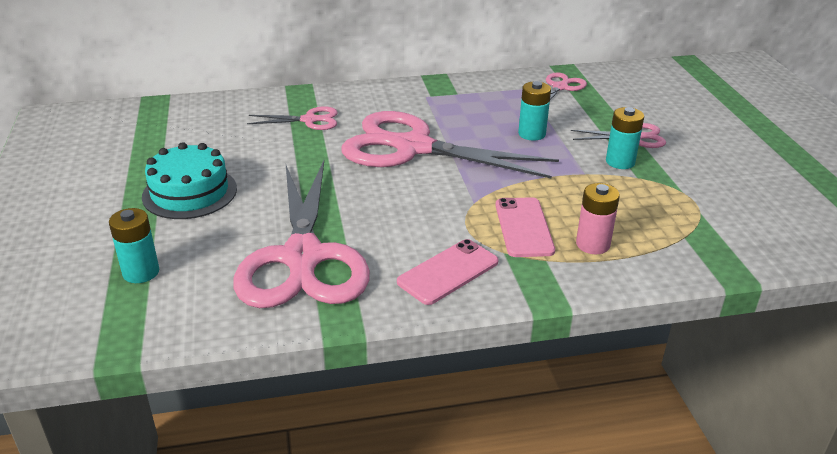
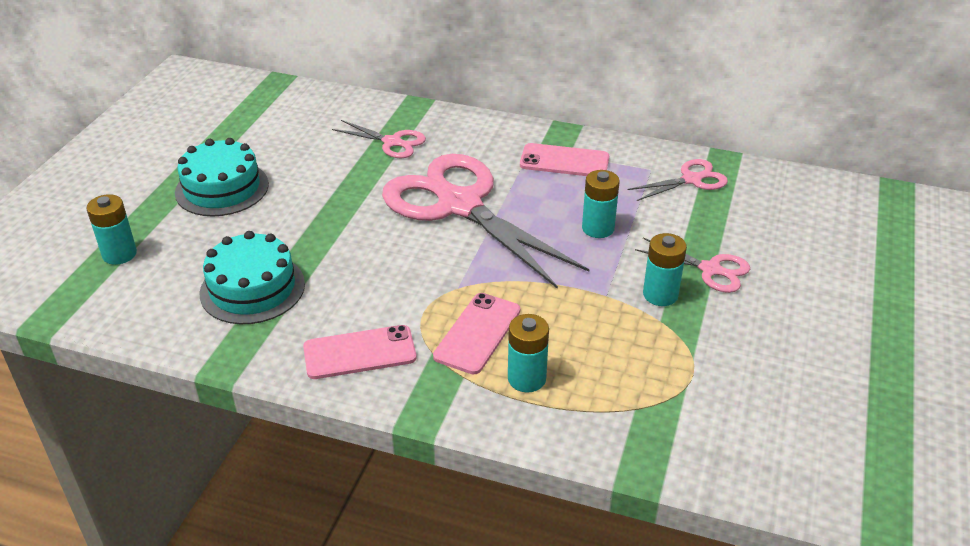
camera: 30 degrees right, 5 degrees up
(303, 257) = (252, 288): pink scissors -> turquoise cake
(459, 99) = (564, 161): none -> pink phone
(592, 244) = (526, 379): pink battery -> turquoise battery

